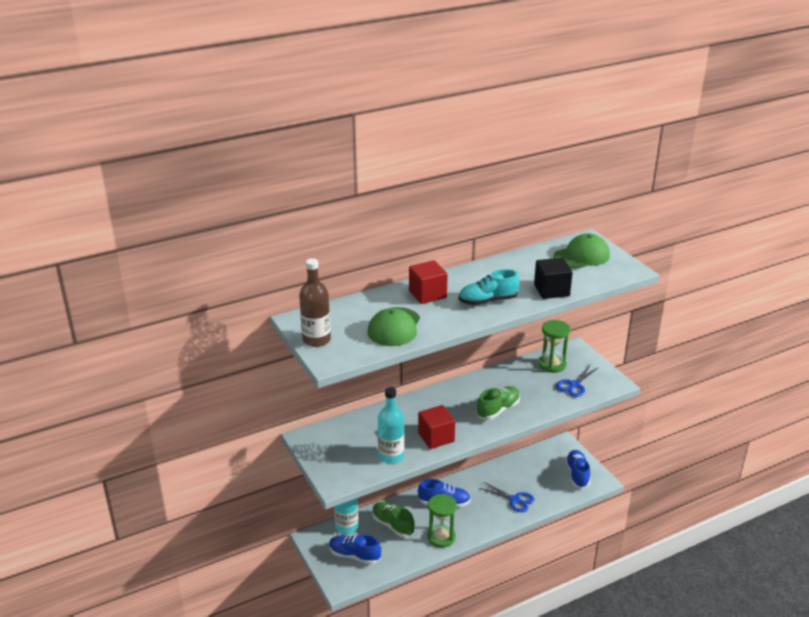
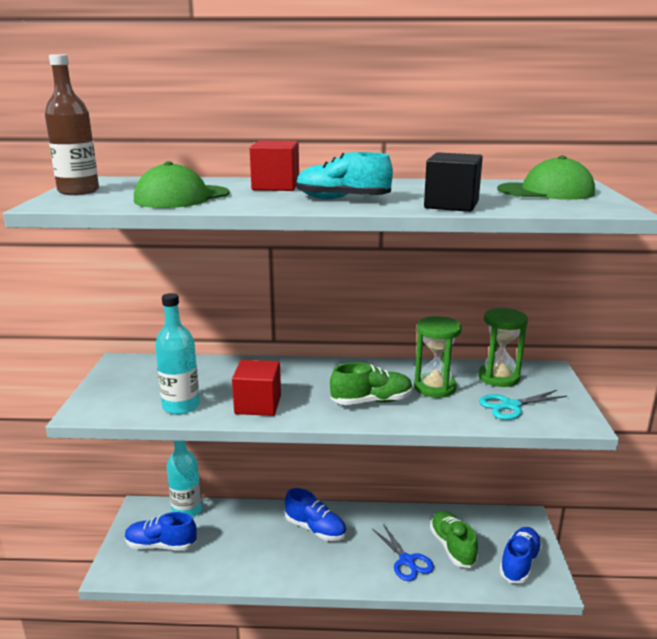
camera: 30 degrees right, 10 degrees down
(354, 555) = (161, 545): blue shoe -> blue shoe turned 45 degrees counterclockwise
(392, 525) = (234, 530): green shoe -> green shoe (452, 547)
(441, 537) = (275, 567): green hourglass -> green hourglass (434, 387)
(574, 385) = (510, 406): blue scissors -> turquoise scissors

